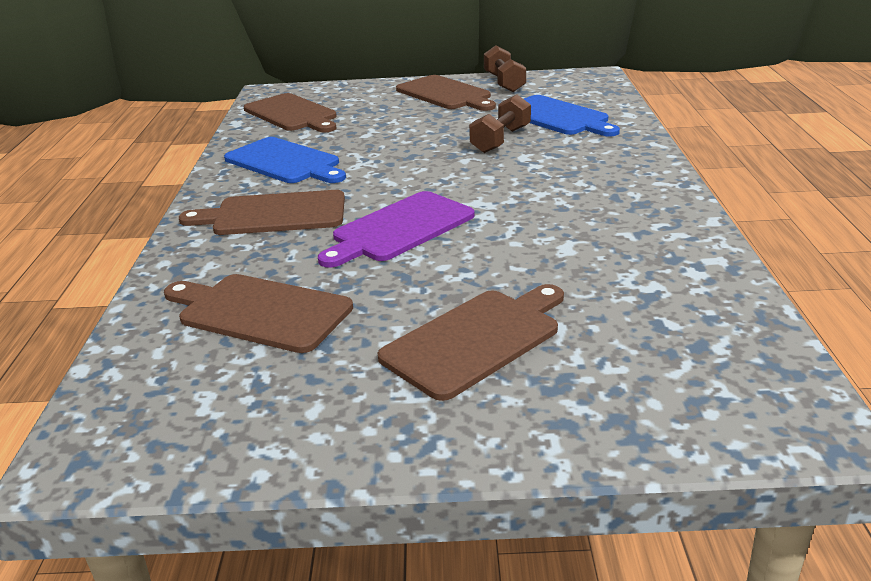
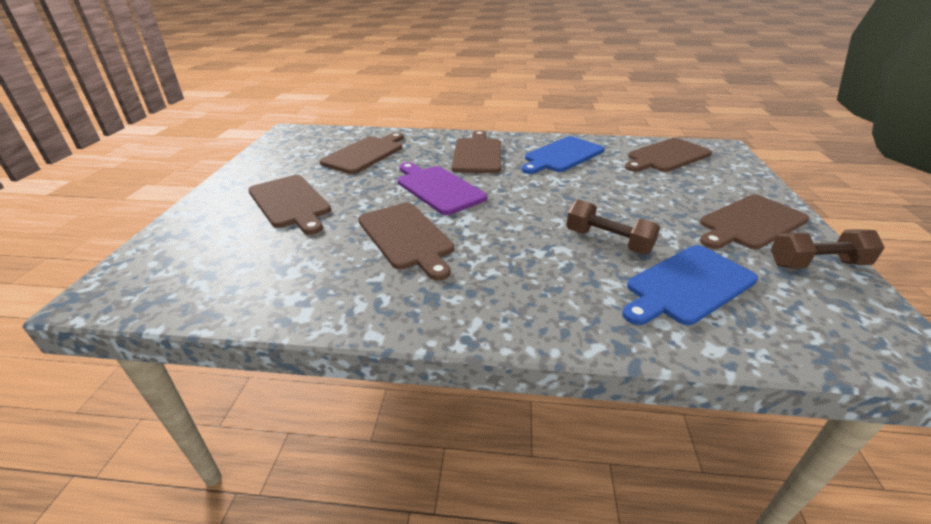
camera: 95 degrees right, 5 degrees up
(538, 231) = (406, 237): none -> brown cutting board

